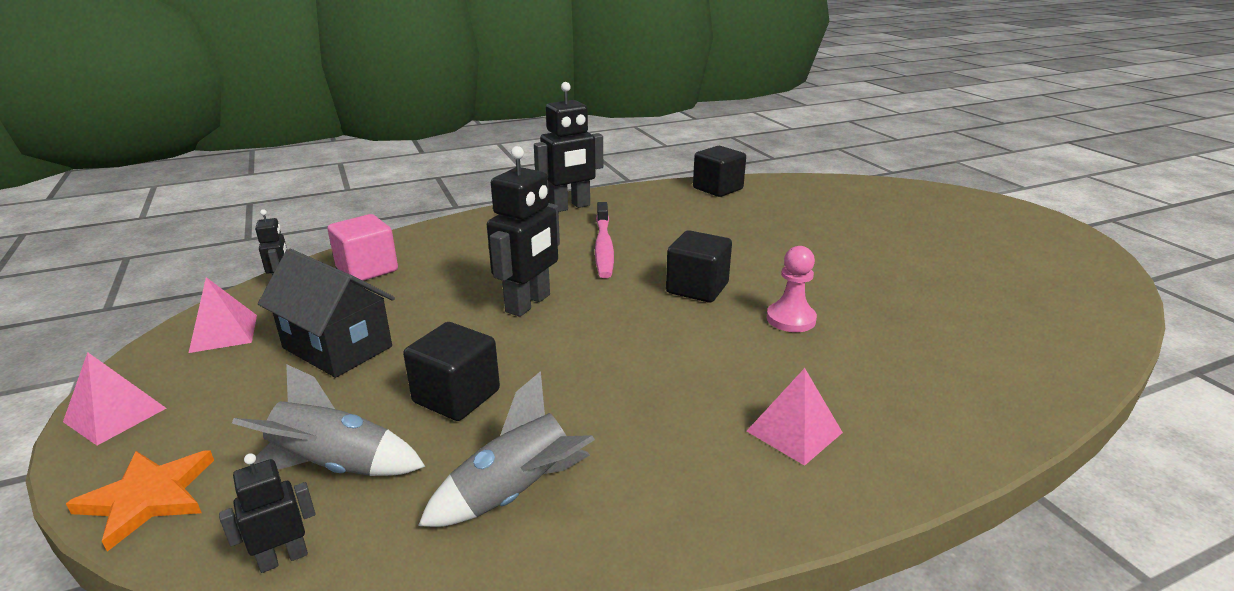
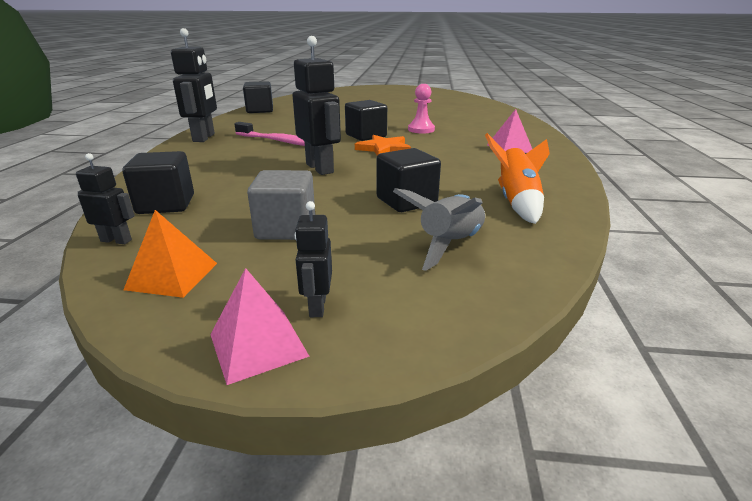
camera: 60 degrees left, 0 degrees up
(148, 498) = (429, 323): orange star -> orange star (384, 149)
(224, 333) = (172, 276): pink pyramid -> orange pyramid
(283, 558) = (538, 269): black robot -> black robot (317, 306)
(337, 347) = (286, 229): black house -> grey cube
(367, 269) = (166, 204): pink cube -> black cube
(515, 493) = (516, 202): grey rocket -> orange rocket

